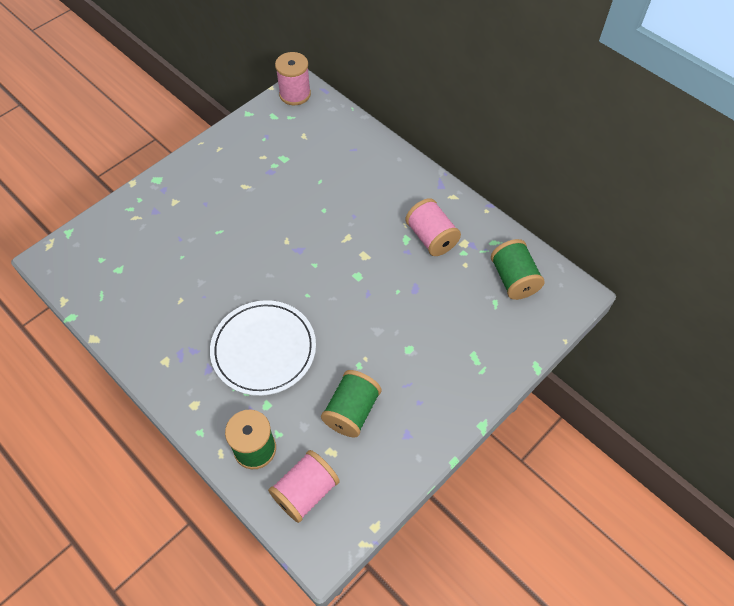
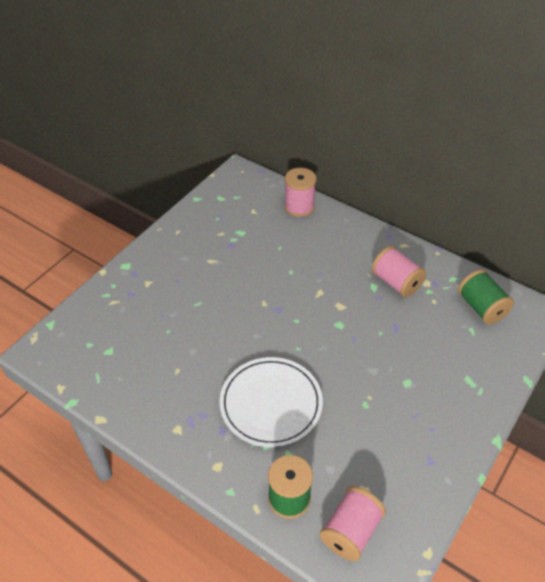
camera: 10 degrees left, 10 degrees down
(295, 94) = (235, 177): pink spool -> pink spool (299, 207)
(351, 411) = (371, 447): green spool -> none

